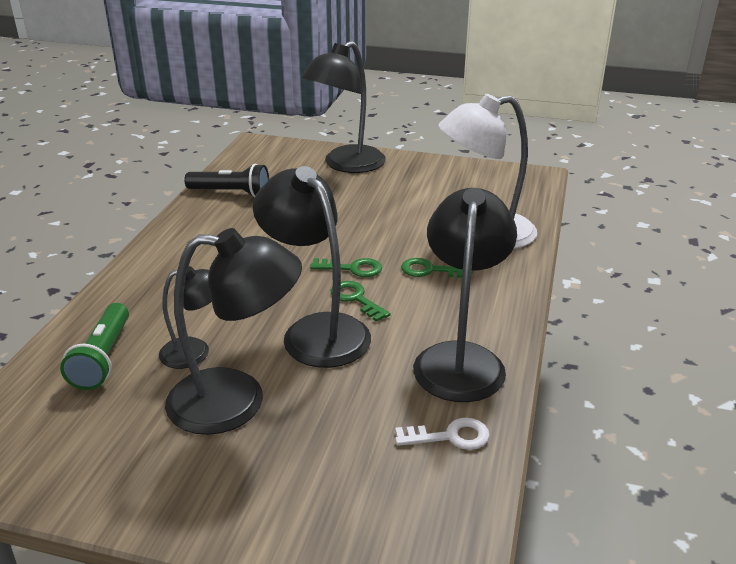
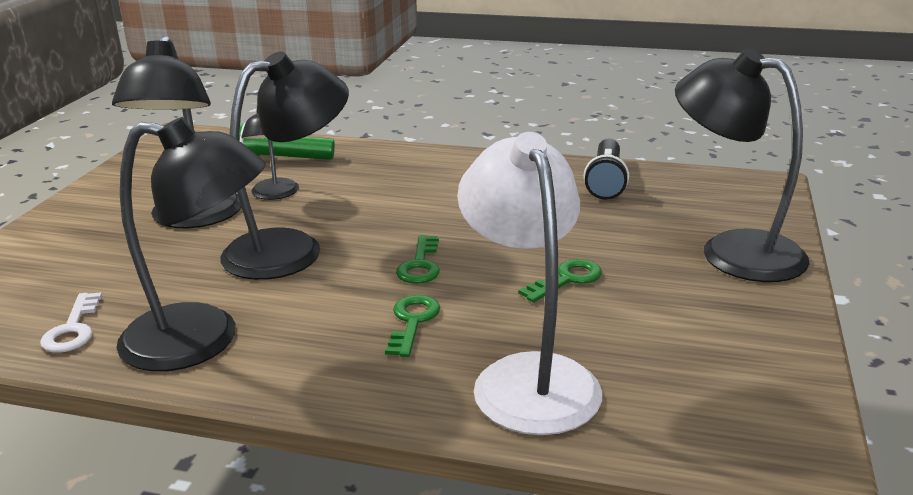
camera: 90 degrees right, 5 degrees down
(356, 299) = (349, 269): green key -> green key (567, 280)

